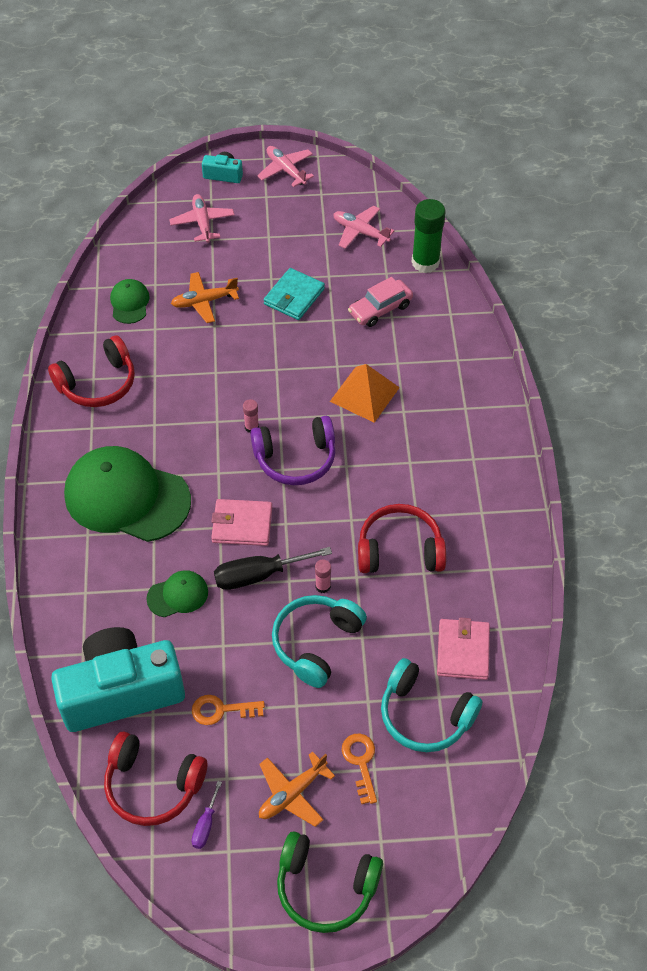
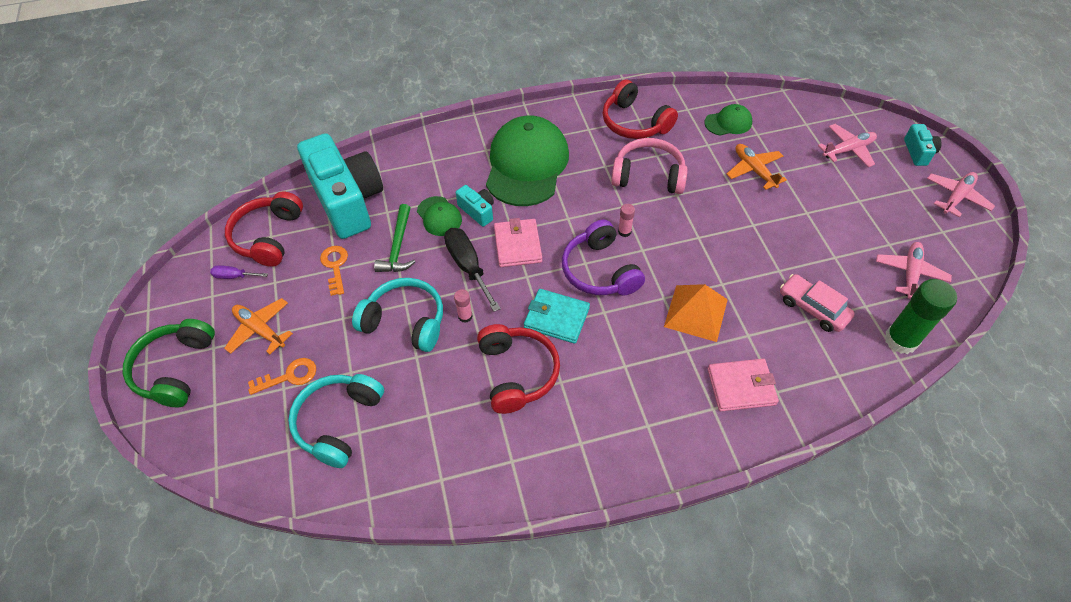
camera: 80 degrees right, 0 degrees up
(182, 390) = (648, 176): none -> pink headphones
(182, 556) = (477, 211): none -> turquoise camera
(211, 642) = (398, 247): none -> green hammer
(294, 296) = (793, 234): turquoise wallet -> turquoise wallet (556, 318)
(463, 651) = (411, 447): pink wallet -> pink wallet (741, 387)

